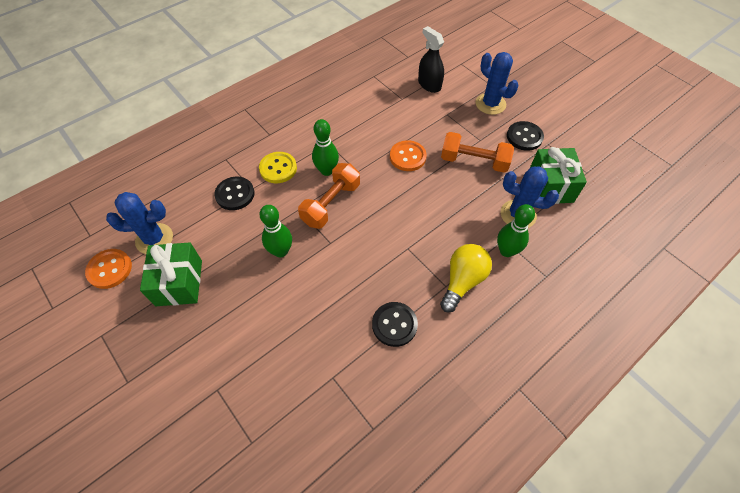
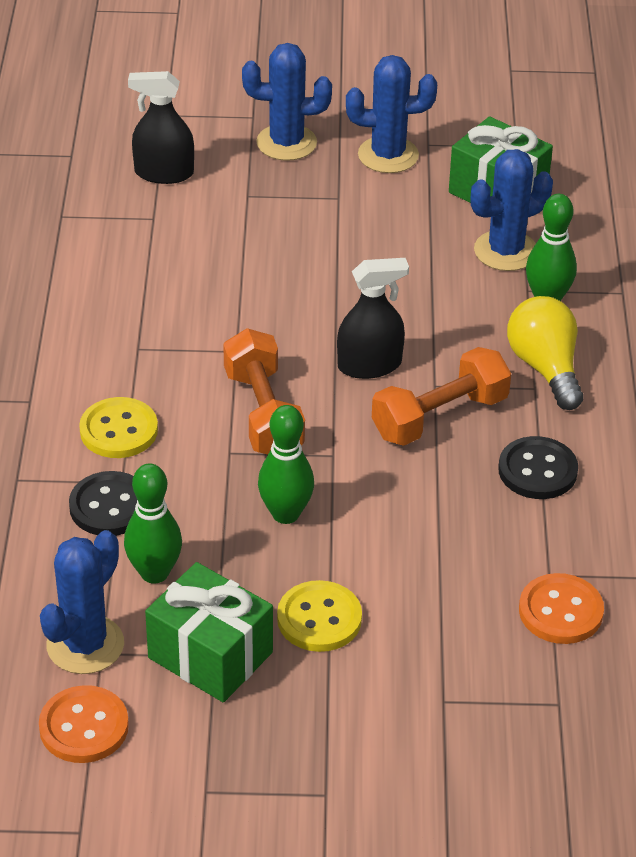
camera: 50 degrees left, 15 degrees down
(229, 306) = (319, 619): none -> yellow button
(327, 171) = (193, 381): green bowling pin -> green bowling pin (154, 573)
(395, 218) = (369, 365): none -> black spray bottle
(407, 157) = (276, 285): orange button -> orange button (560, 611)
(474, 161) = (368, 229): orange dumbbell -> orange dumbbell (439, 417)
(524, 137) = (388, 155): black button -> blue cactus

